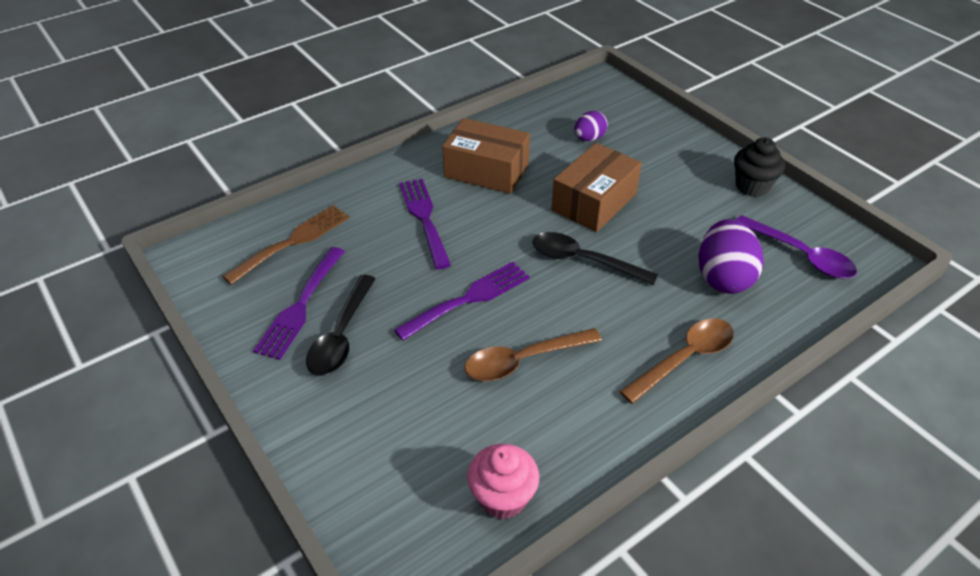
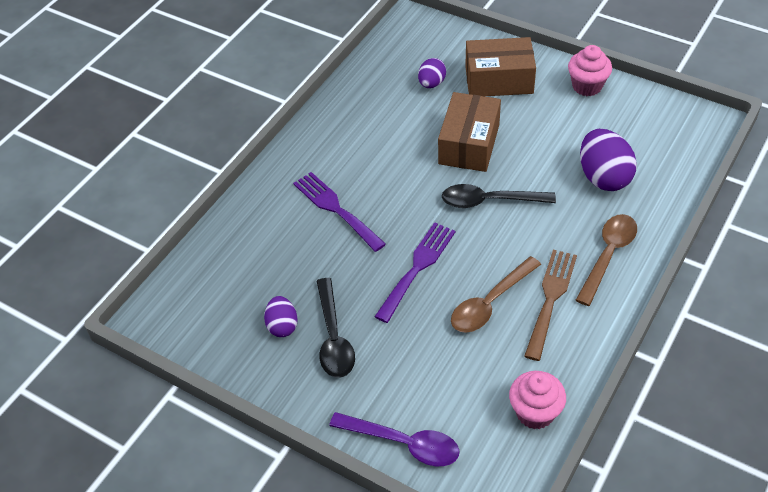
camera: 20 degrees left, 5 degrees up
(293, 242) = (235, 271): brown fork -> brown fork (550, 299)
(300, 306) = (282, 326): purple fork -> purple egg
(486, 170) = (361, 145): brown box -> brown box (499, 80)
(752, 186) = (587, 86): black cupcake -> pink cupcake
(800, 255) = (651, 136): purple spoon -> purple spoon (403, 443)

